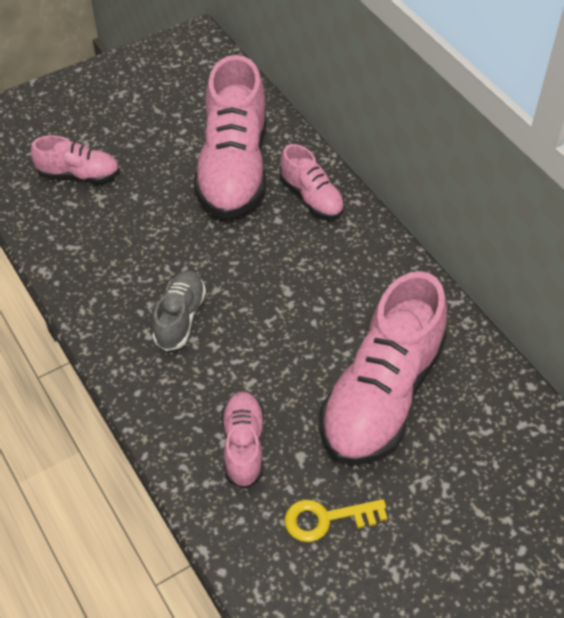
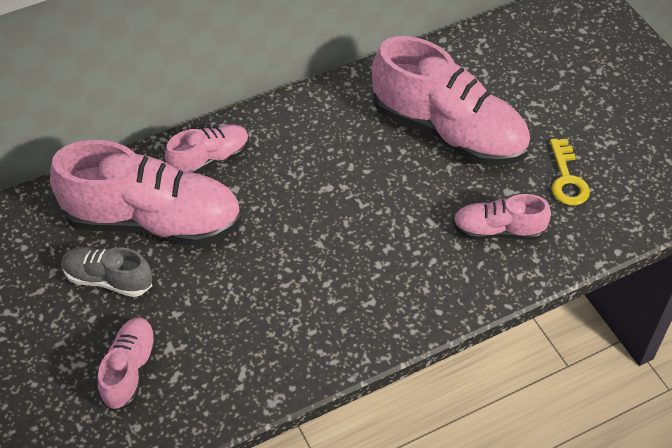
camera: 85 degrees left, 0 degrees up
(180, 318) = (352, 274): grey shoe -> grey shoe (108, 279)

